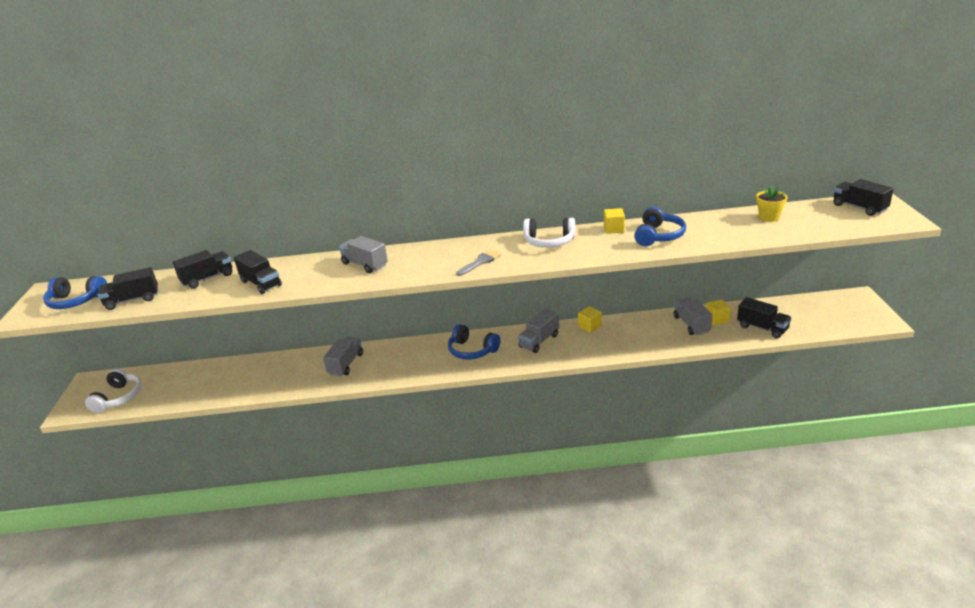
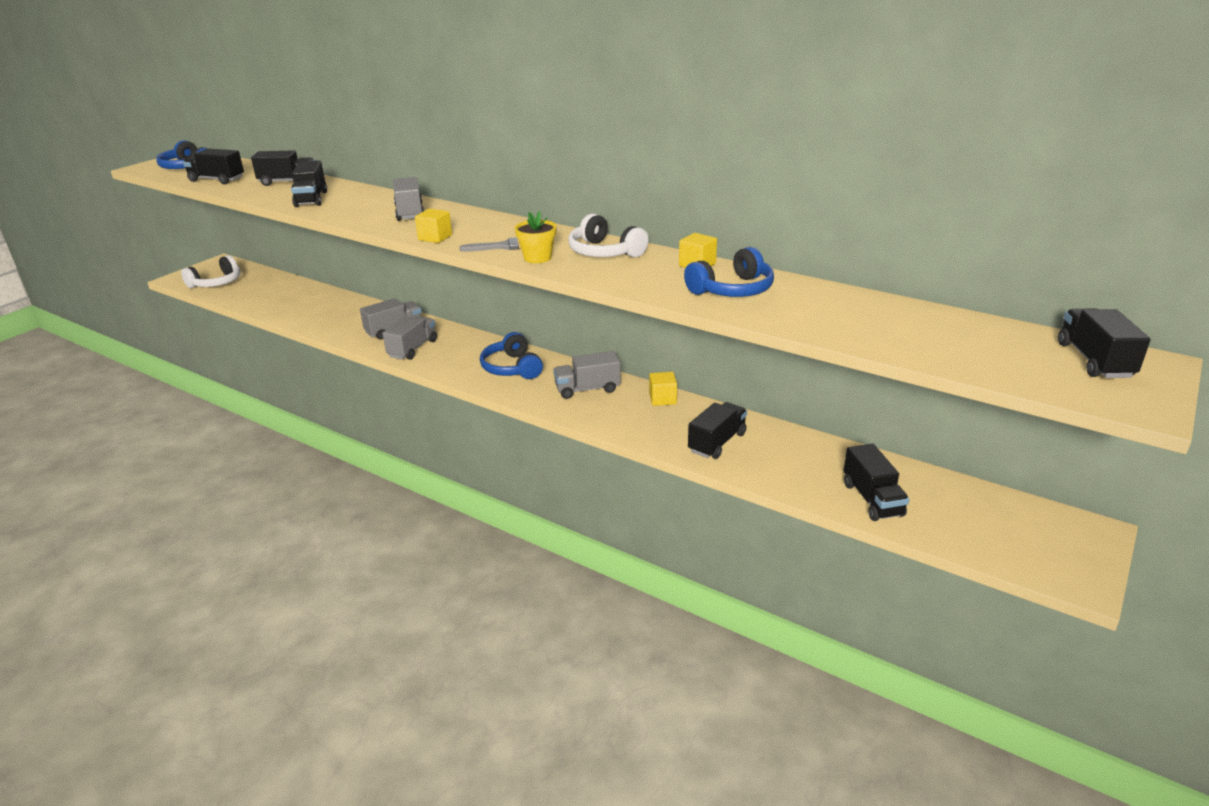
camera: 35 degrees right, 0 degrees up
(654, 336) = (717, 442): none -> black truck
(691, 325) = (783, 451): grey truck -> grey truck (412, 349)
(717, 319) = (826, 461): yellow cube -> yellow cube (435, 237)
(769, 217) = (922, 322): yellow flower pot -> yellow flower pot (537, 258)

